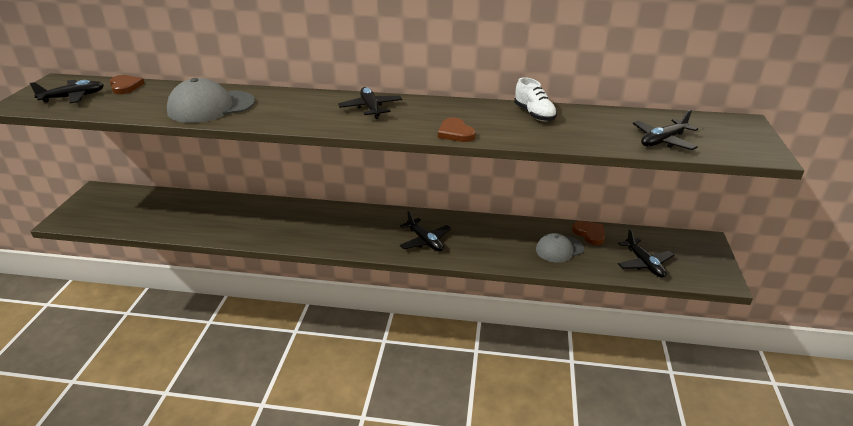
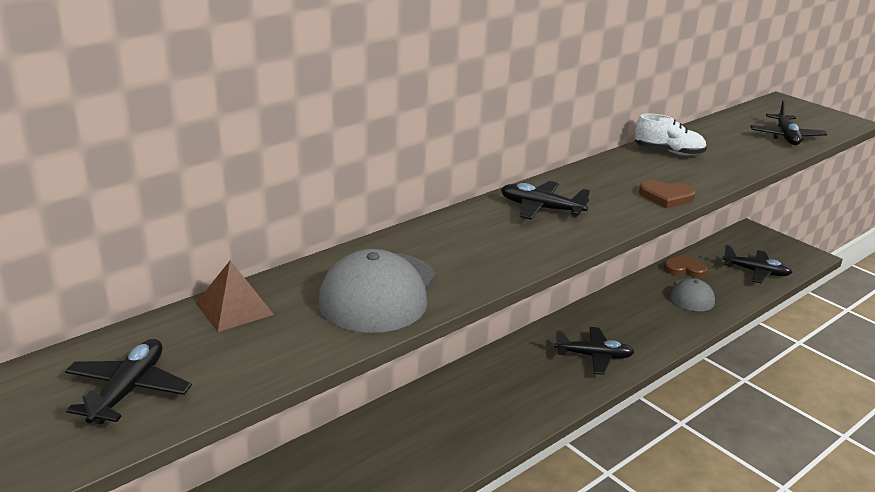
camera: 50 degrees left, 5 degrees down
(125, 86) = (168, 331): brown heart -> none
(158, 89) = (234, 308): none -> brown pyramid

